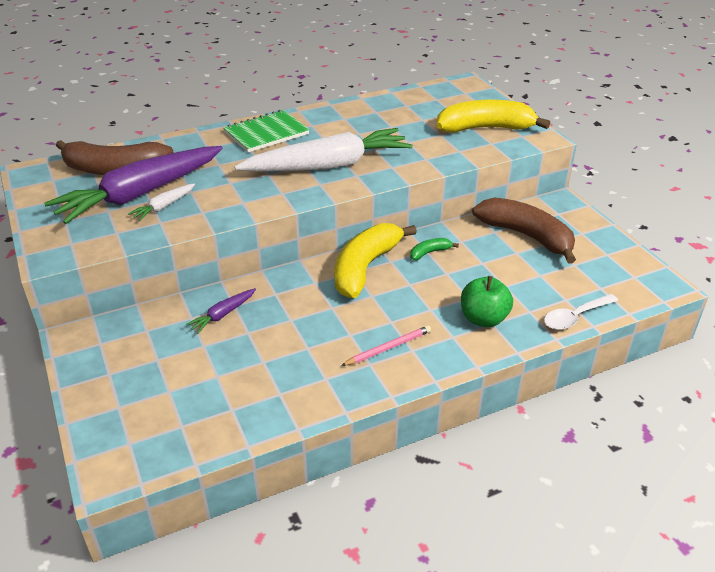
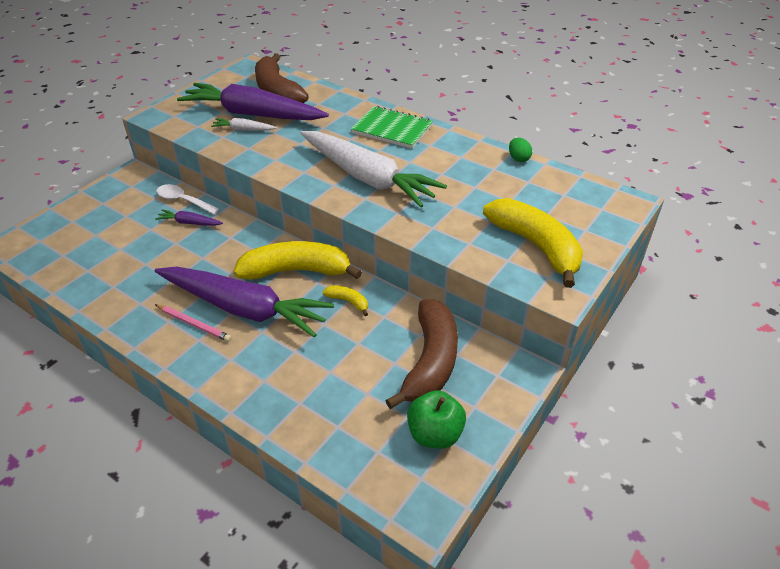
camera: 60 degrees right, 5 degrees up
(374, 98) = (518, 158): none -> green egg
(391, 311) = (244, 308): none -> purple carrot
(429, 253) = (348, 302): green banana -> yellow banana
(483, 319) = (267, 372): green apple -> green apple (434, 434)
(575, 317) = (310, 442): white spoon -> white spoon (183, 201)

